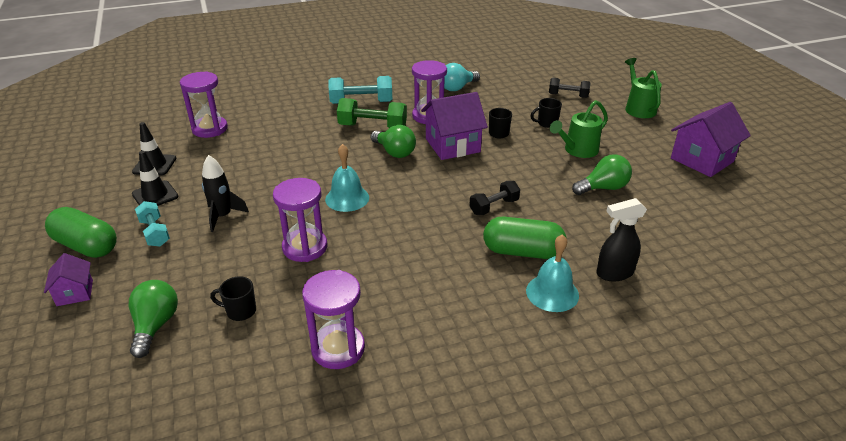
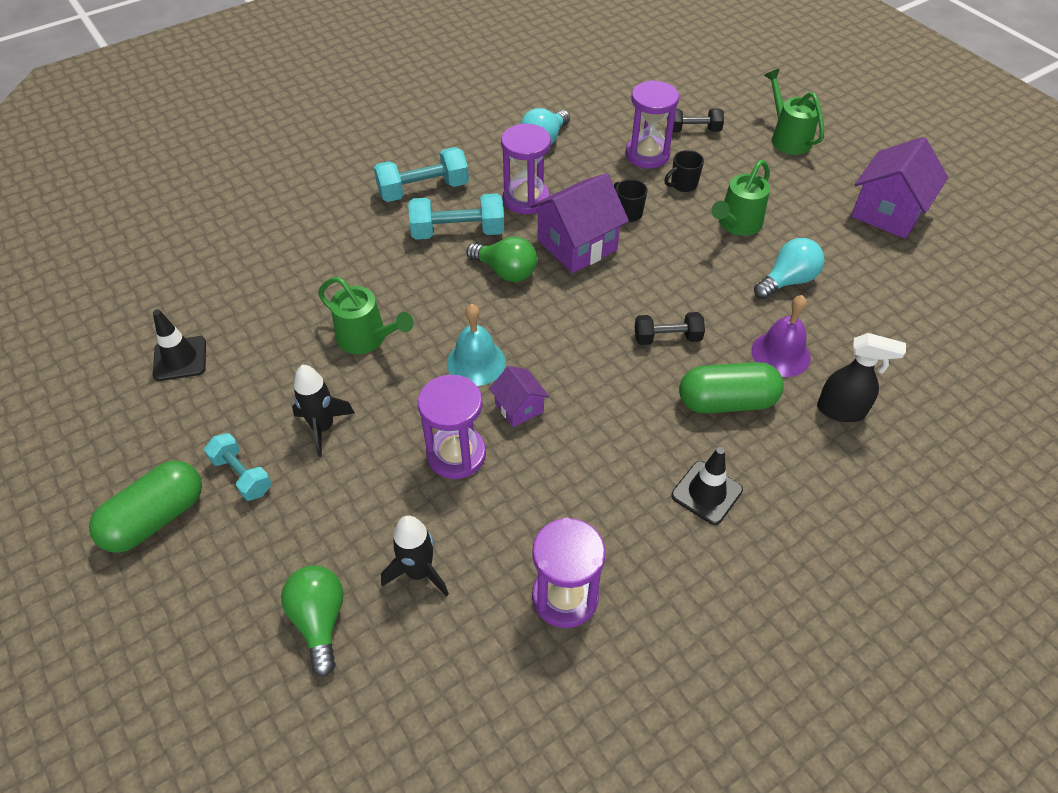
camera: 15 degrees left, 15 degrees up
(75, 293) = (182, 597): purple house -> purple house (519, 407)
(86, 246) = (156, 518): green capsule -> green capsule turned 60 degrees counterclockwise
(155, 195) = (209, 412): black traffic cone -> black traffic cone (706, 493)
(210, 129) = (228, 277): purple hourglass -> purple hourglass (647, 155)
(240, 311) = (419, 572): black mug -> black rocket
(280, 174) = (367, 339): none -> green watering can
(372, 127) = (458, 232): green dumbbell -> turquoise dumbbell
(494, 207) = (667, 338): black dumbbell -> black dumbbell turned 45 degrees clockwise
(552, 293) = (782, 455): turquoise bell -> none
(579, 230) = (780, 354): none -> purple bell
(603, 188) = (787, 281): green light bulb -> turquoise light bulb
(614, 273) = (841, 411): black spray bottle -> black spray bottle turned 135 degrees counterclockwise

